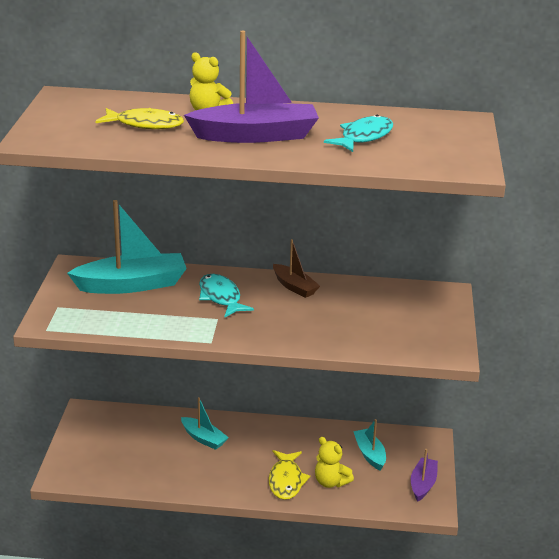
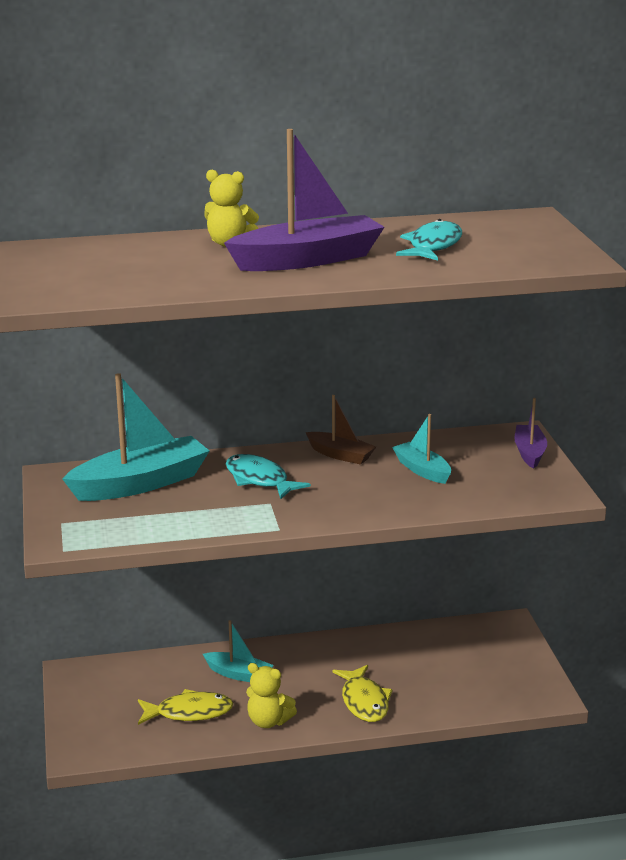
camera: 15 degrees left, 5 degrees down
(145, 124) = (165, 265): yellow fish -> yellow fish (189, 713)
(331, 482) = (418, 692): yellow teddy bear -> yellow teddy bear (268, 721)
(370, 454) = (447, 653): turquoise boat -> turquoise boat (422, 470)
(423, 484) = (525, 674): purple boat -> purple boat (529, 453)

